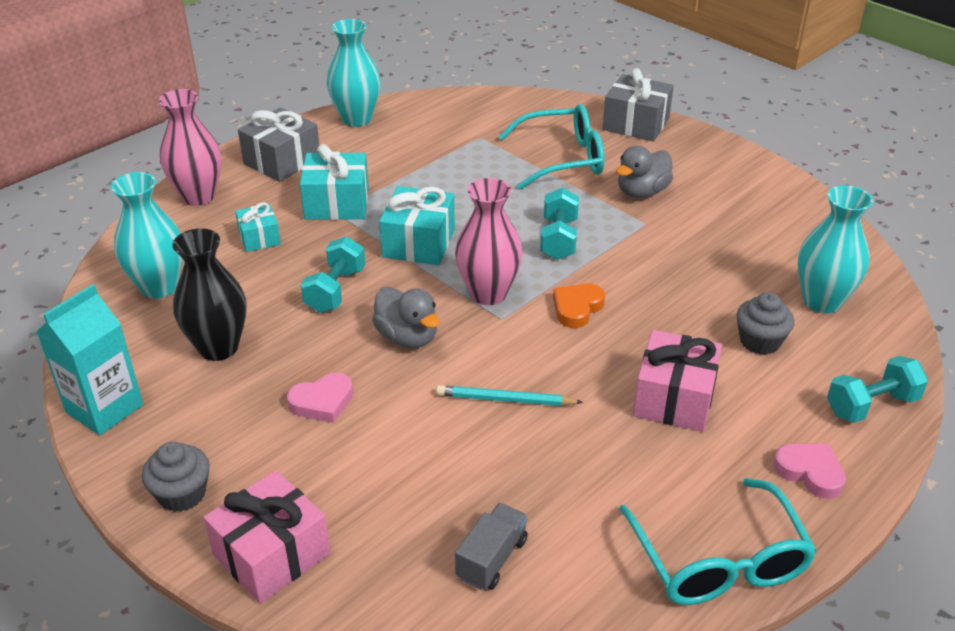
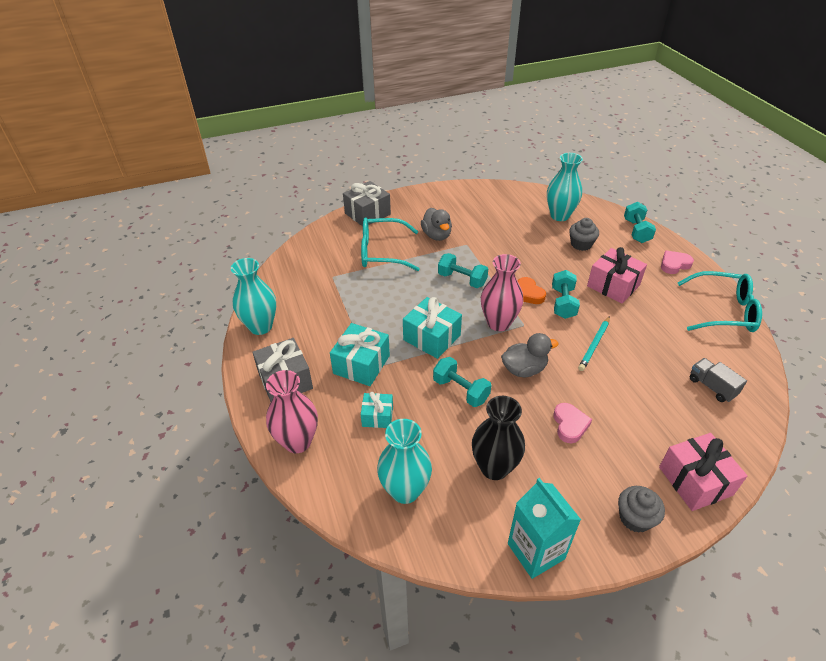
camera: 65 degrees left, 5 degrees up
(562, 159) = (382, 252): turquoise glasses -> turquoise glasses turned 105 degrees counterclockwise
(582, 348) = (563, 303): none -> turquoise dumbbell

